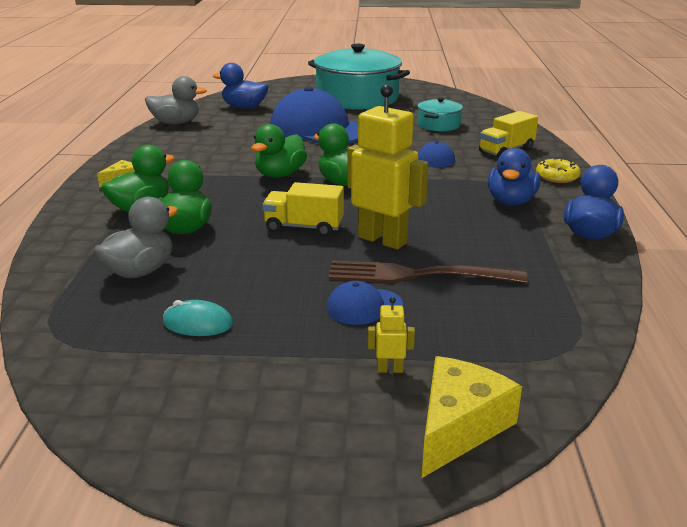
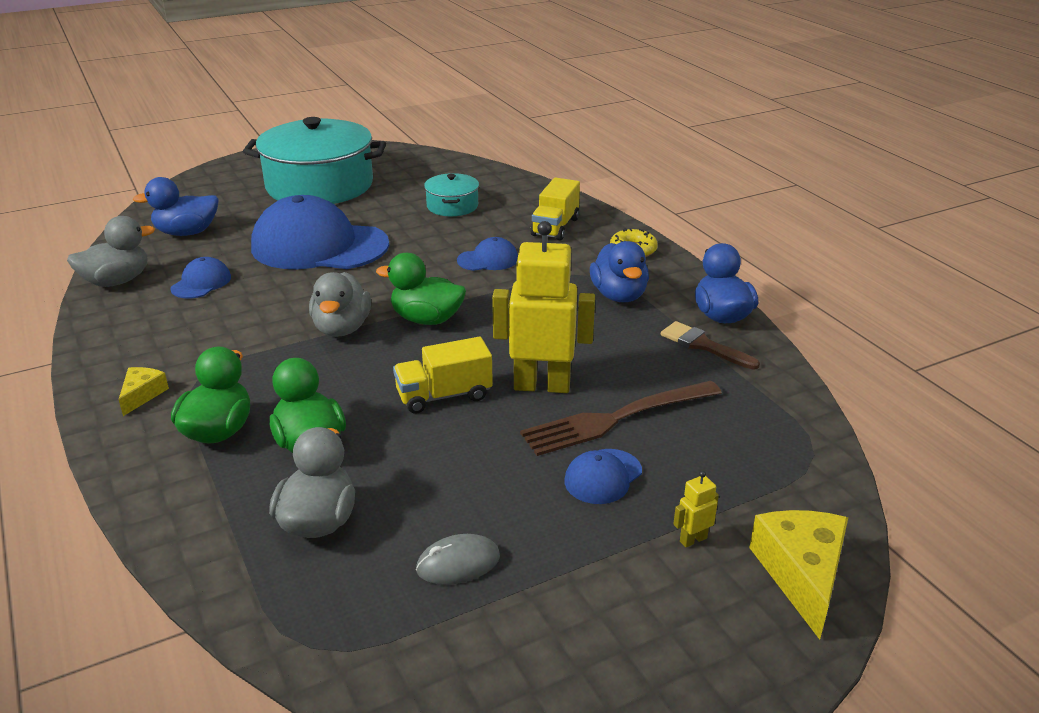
camera: 30 degrees left, 5 degrees up
(198, 323) = (458, 563): turquoise mouse -> grey mouse
(222, 133) = (201, 283): none -> blue cap
(280, 175) = (342, 328): green duck -> grey duck
(549, 249) = (703, 345): none -> brown brush

